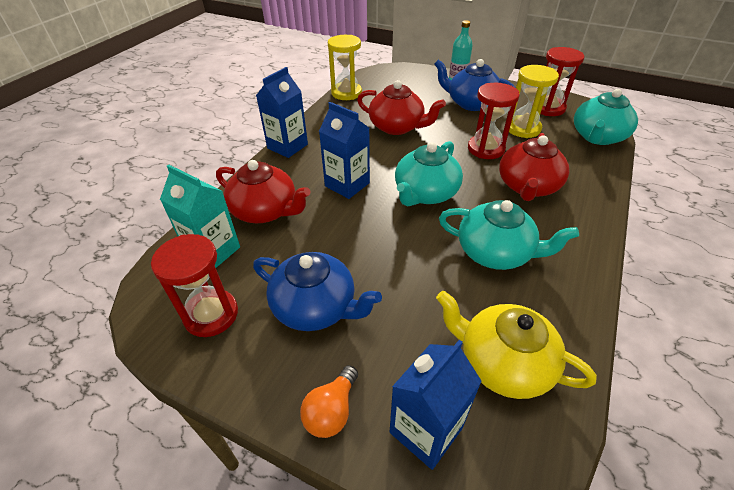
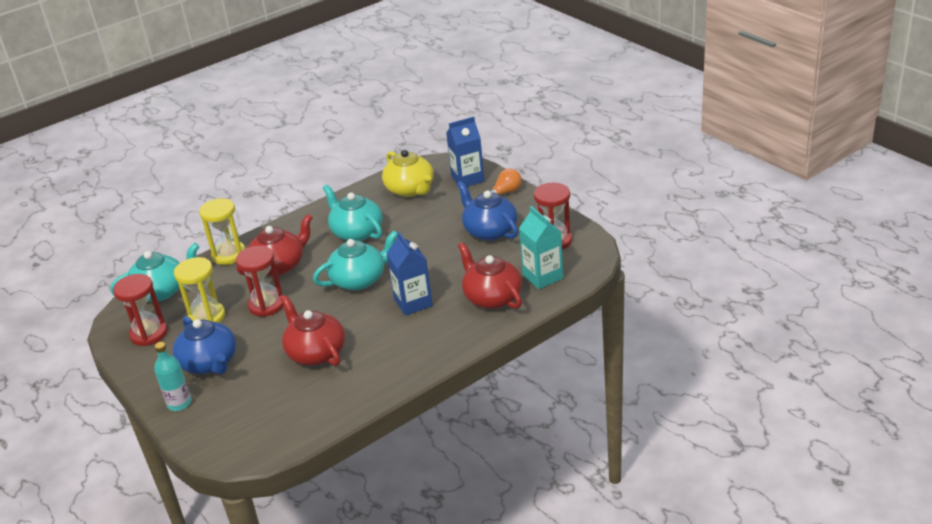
camera: 150 degrees left, 10 degrees down
(287, 146) = (439, 358): blue carton -> none
(346, 93) = (322, 423): yellow hourglass -> yellow hourglass (229, 255)

